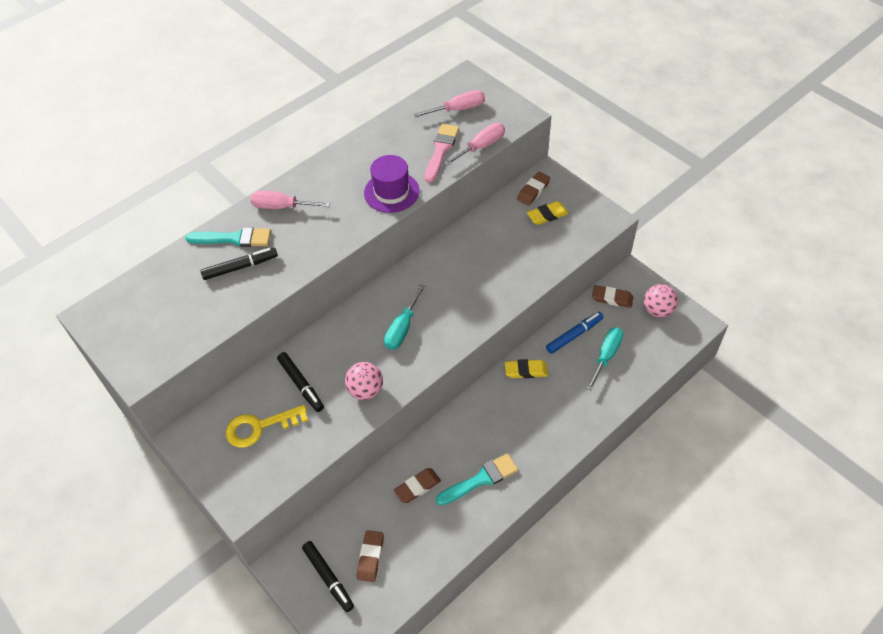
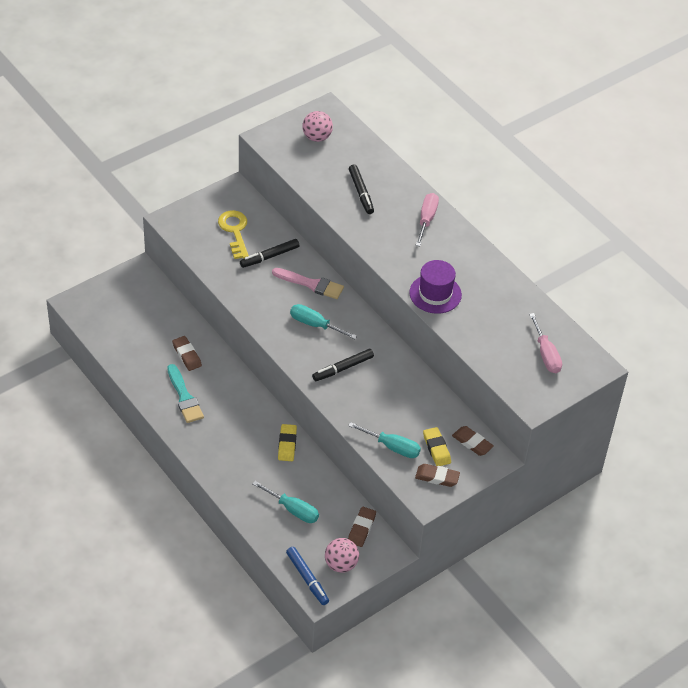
camera: 90 degrees right, 5 degrees down
(234, 238) = (393, 189): turquoise brush -> none
(328, 578) = (124, 296): black marker -> black marker (343, 368)
(365, 390) = (256, 296): pink ball -> pink ball (317, 137)
(370, 557) = (134, 321): brown eraser -> brown eraser (437, 477)
(441, 150) = (487, 334): pink brush -> pink brush (311, 284)
(481, 147) = (489, 366): pink screwdriver -> none
(554, 248) = (392, 447): none -> turquoise screwdriver
(574, 335) = (321, 489): blue marker -> blue marker (307, 578)

